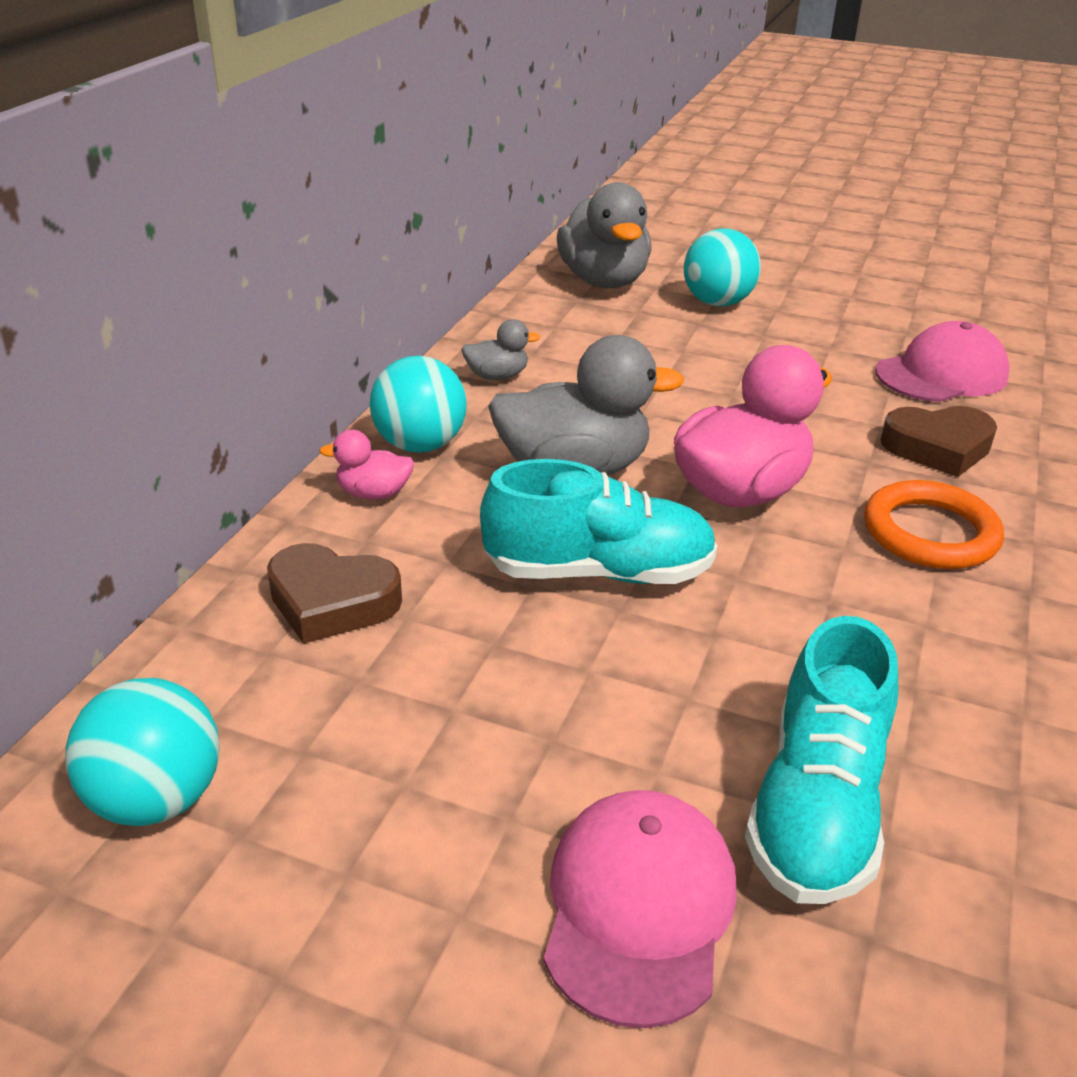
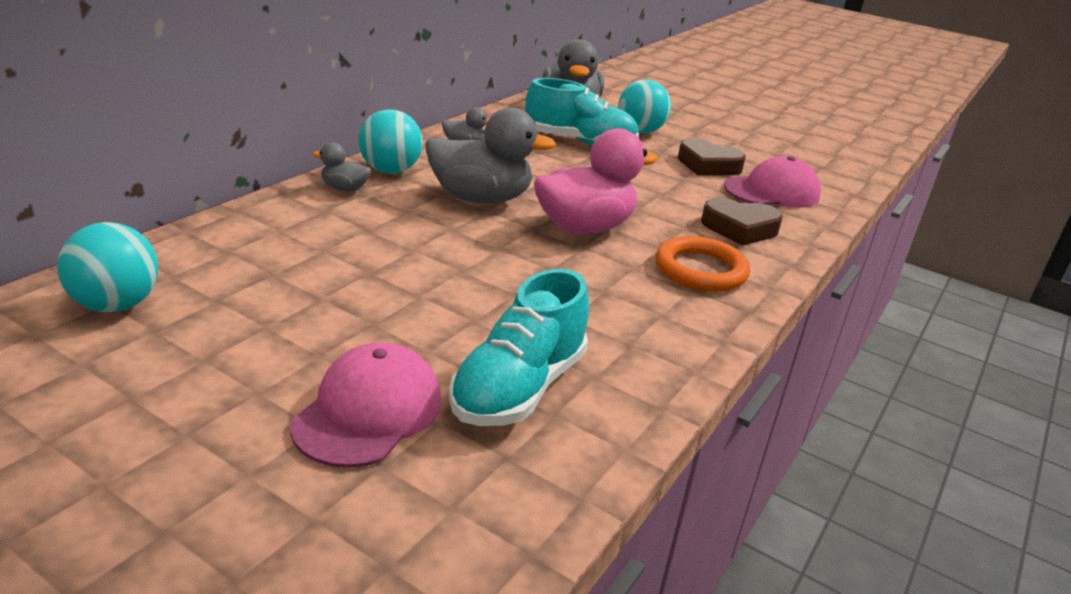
camera: 10 degrees right, 5 degrees down
(331, 602) = (282, 235): brown heart -> brown heart (708, 165)
(373, 493) = (344, 189): pink duck -> grey duck
(598, 572) = (460, 250): turquoise shoe -> turquoise shoe (579, 142)

